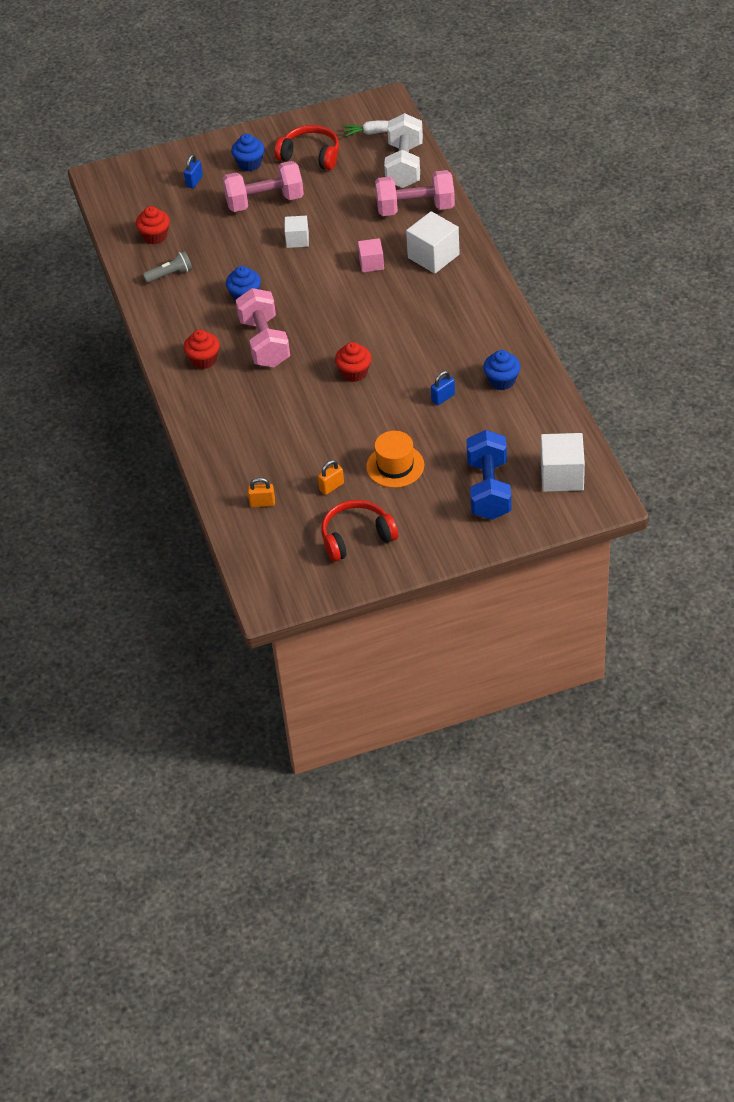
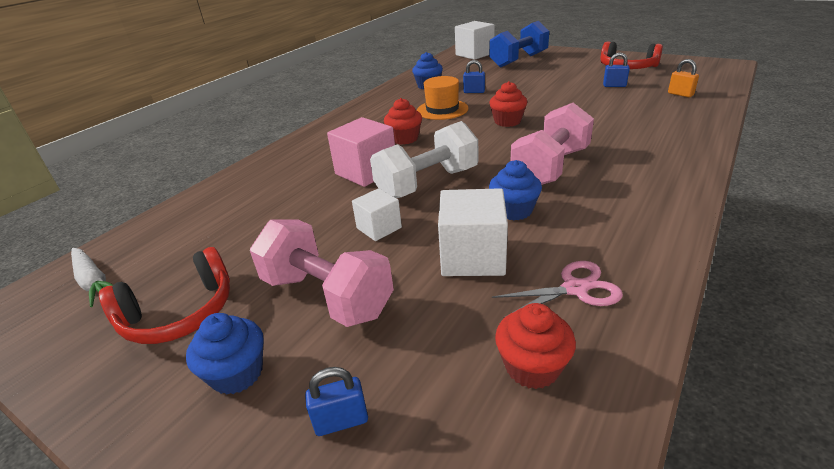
camera: 130 degrees left, 15 degrees down
(170, 274) = (574, 289): grey flashlight -> pink scissors
(203, 360) = (633, 183): red cupcake -> red cupcake (404, 139)
(310, 155) = (180, 313): red headphones -> red headphones turned 105 degrees counterclockwise
(331, 487) = (614, 86): orange padlock -> blue padlock
(371, 263) = (366, 171): pink cube -> pink cube, size x1.66
(395, 466) = (556, 80): orange hat -> orange hat (442, 110)
(404, 165) = (171, 227): white dumbbell -> white dumbbell (427, 183)
(415, 208) = (253, 188): pink dumbbell -> none
(433, 256) = (321, 152): white cube -> white cube (472, 256)

